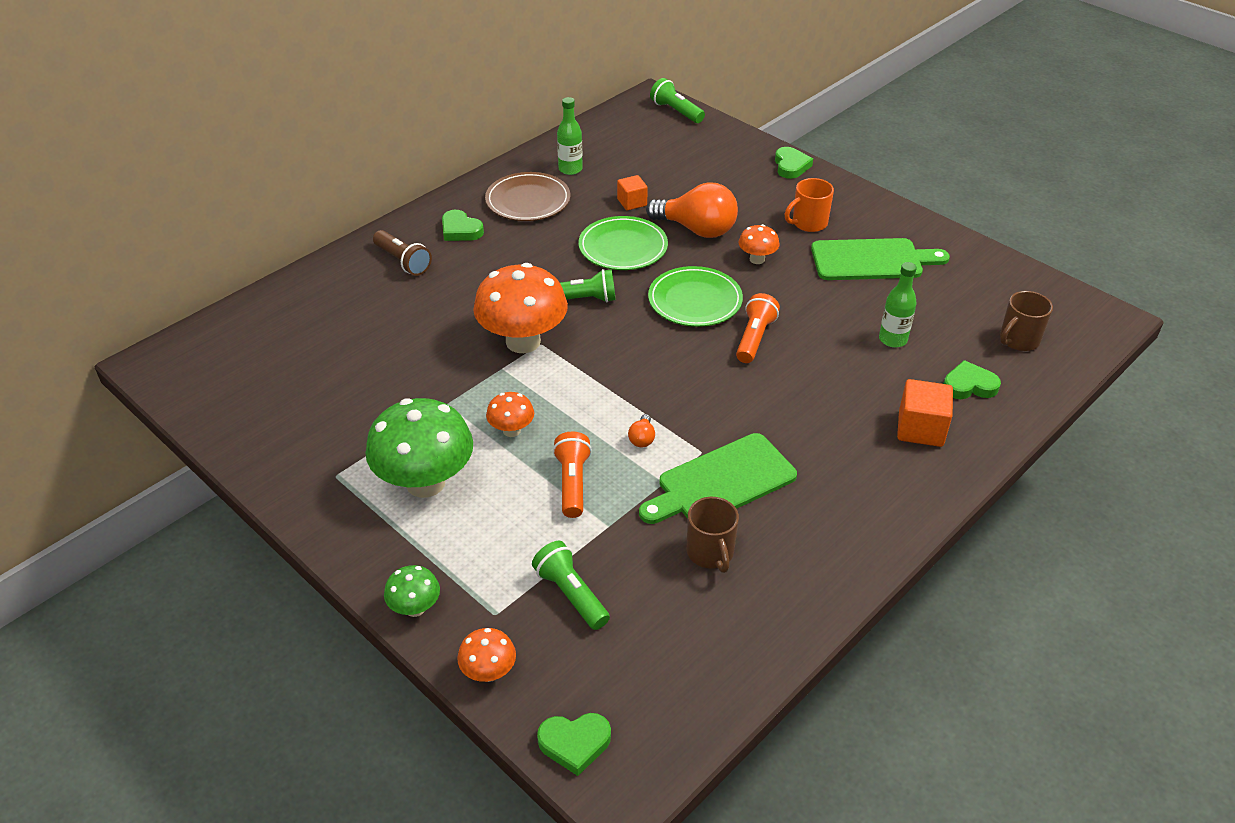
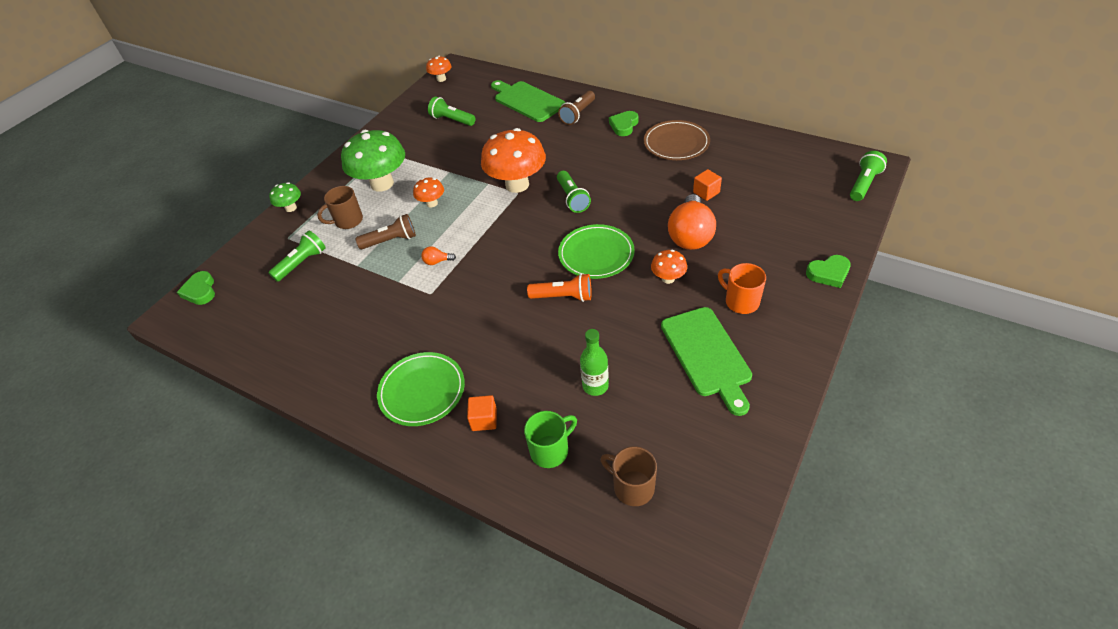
camera: 80 degrees right, 5 degrees up
(311, 384) = (452, 120): none -> green flashlight
(489, 672) = (248, 246): orange mushroom -> orange mushroom (441, 79)
(570, 169) = (731, 151): green bottle -> none
(572, 483) = (391, 241): orange flashlight -> brown flashlight
(623, 247) = (644, 202): green plate -> green plate (422, 391)
(710, 553) = (338, 317): brown mug -> brown mug (348, 221)
(722, 482) = (403, 309): green cutting board -> green cutting board (527, 101)
(920, 429) = (484, 420): orange cube -> orange cube, size x0.64
(969, 385) = (550, 450): green heart -> green mug

